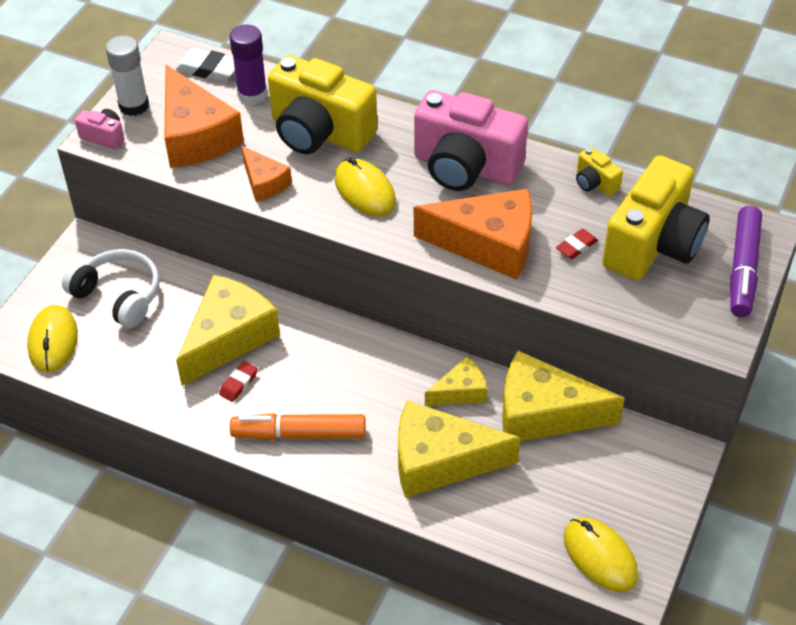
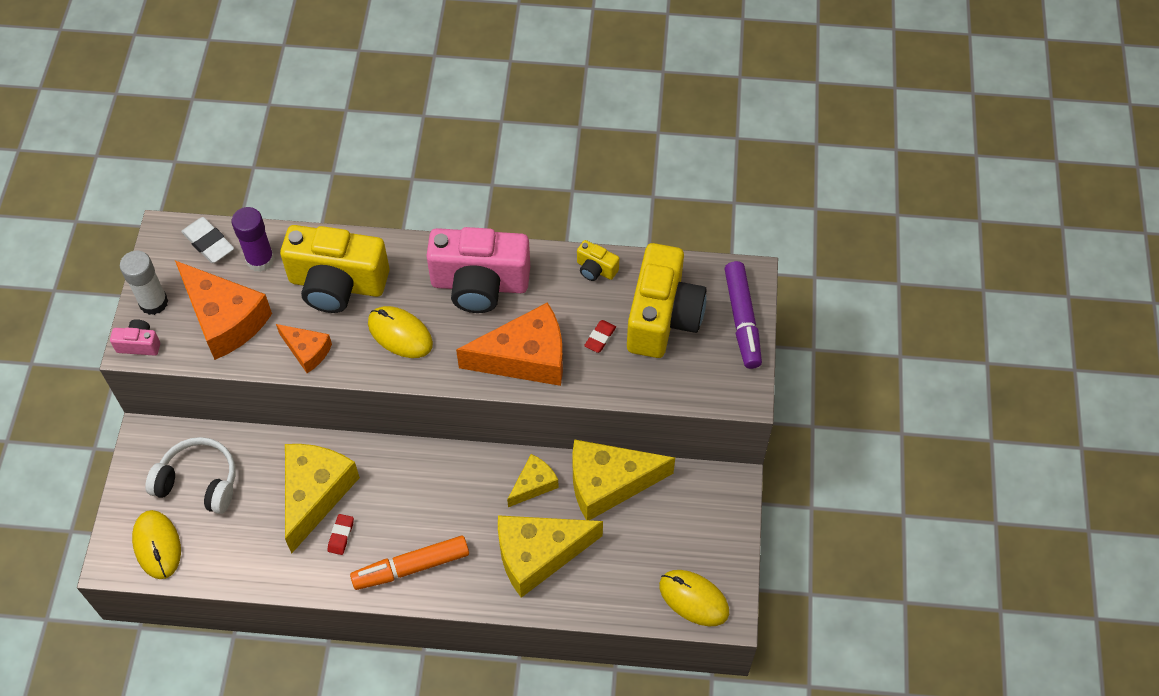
camera: 20 degrees left, 10 degrees up
(209, 69) = (208, 243): white eraser -> white eraser turned 45 degrees clockwise

